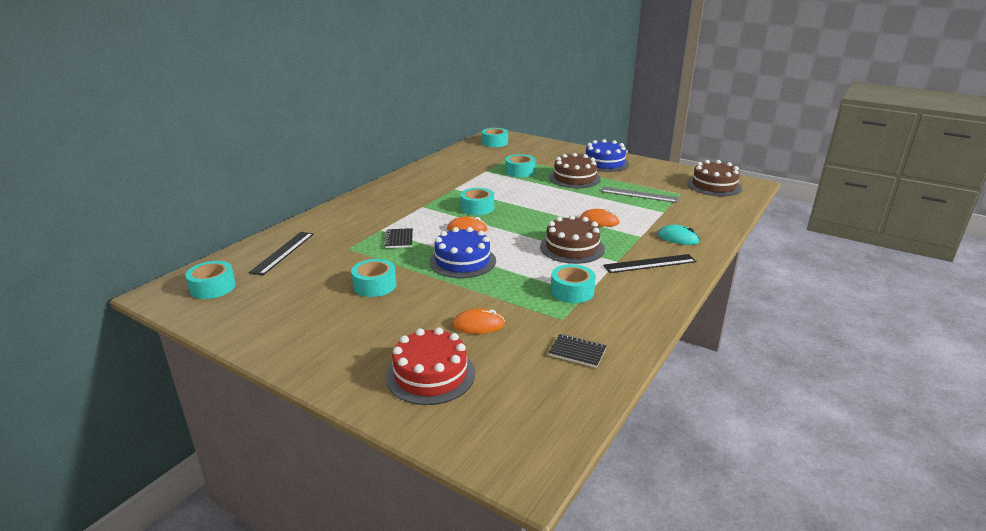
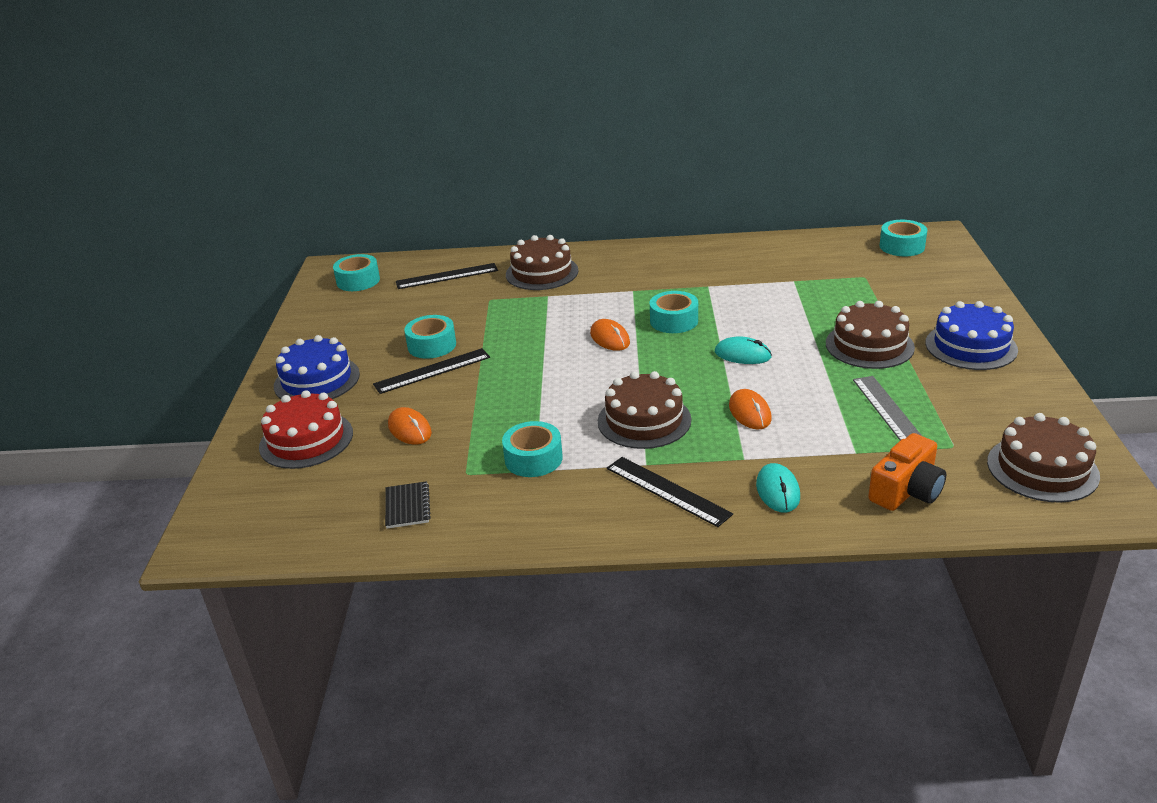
camera: 60 degrees right, 5 degrees up
(346, 222) = (542, 272): none -> brown cake
(399, 239) = (538, 314): black notebook -> none
(411, 295) = (432, 371): none -> black ruler
(462, 261) = (530, 367): blue cake -> blue cake (317, 380)
(520, 171) = (828, 301): turquoise tape -> none
(540, 204) = (742, 354): none -> turquoise mouse
(705, 213) = (906, 490): none -> orange camera

